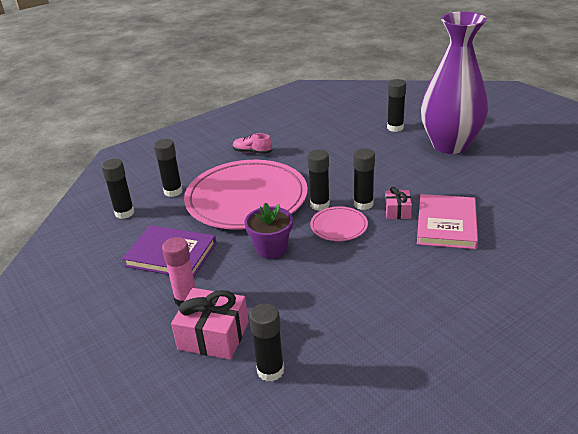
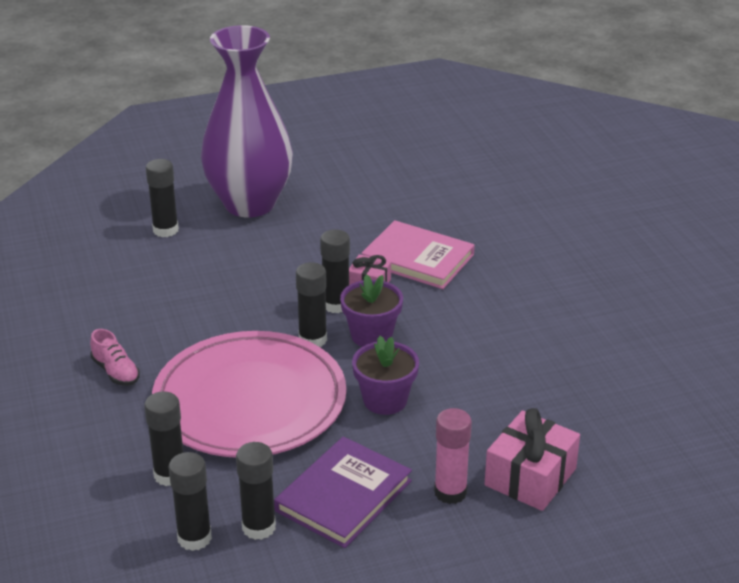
camera: 75 degrees left, 0 degrees up
(252, 152) = (116, 372): pink shoe -> pink shoe turned 75 degrees counterclockwise
(270, 371) = (603, 441): black glue stick -> black glue stick (259, 527)
(338, 226) = (371, 335): pink plate -> purple flower pot

